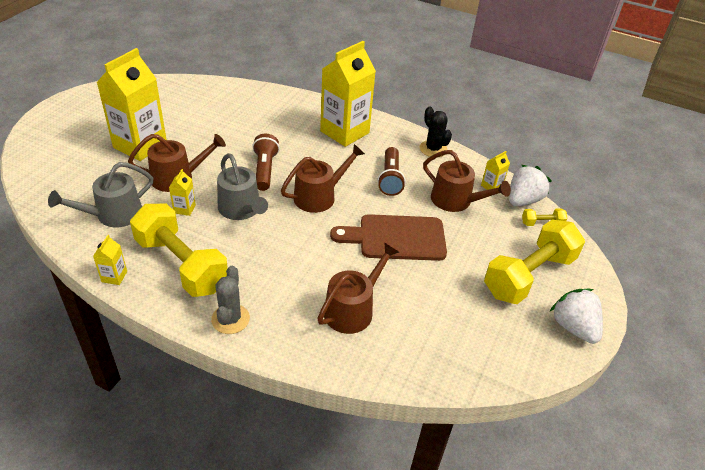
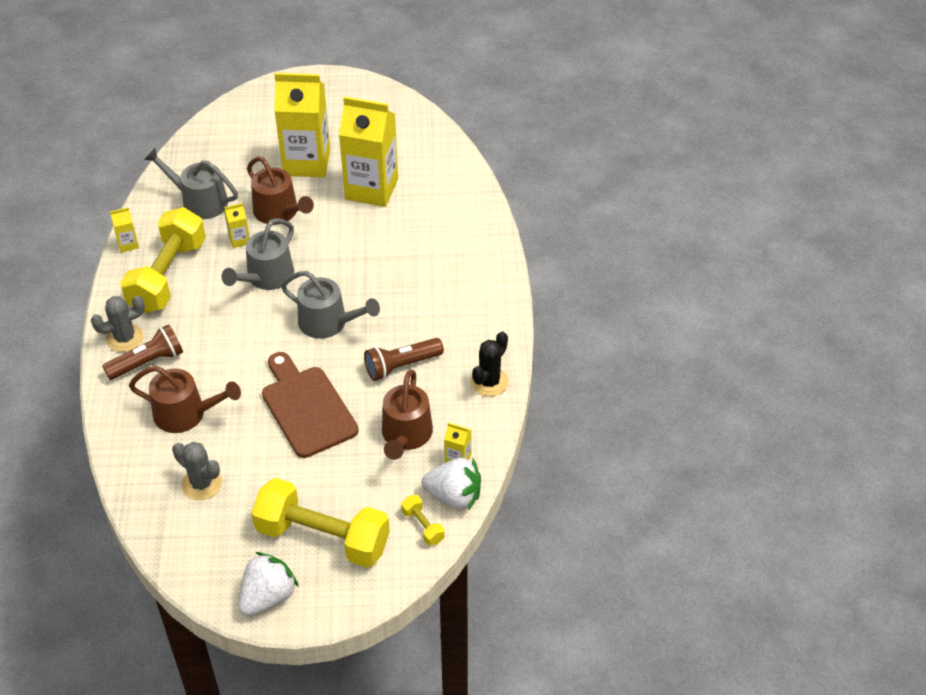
camera: 65 degrees right, 5 degrees up
(265, 170) = (338, 264): brown flashlight -> brown flashlight (147, 362)
(319, 196) = (328, 322): brown watering can -> grey watering can
(344, 132) = (457, 294): yellow carton -> yellow carton (371, 189)
(437, 326) = (202, 484): none -> grey cactus

